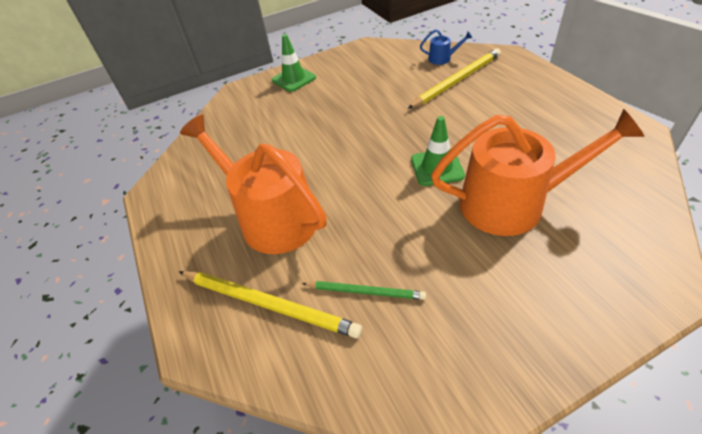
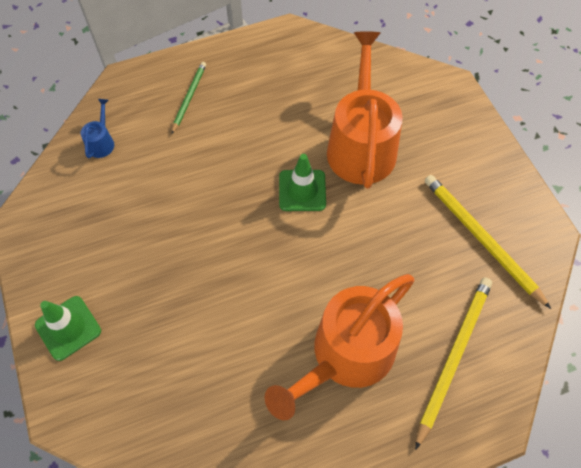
camera: 90 degrees left, 15 degrees up
(365, 292) = (445, 273): green pencil -> green pencil (189, 97)
(457, 80) = (157, 139): yellow pencil -> yellow pencil (481, 239)

